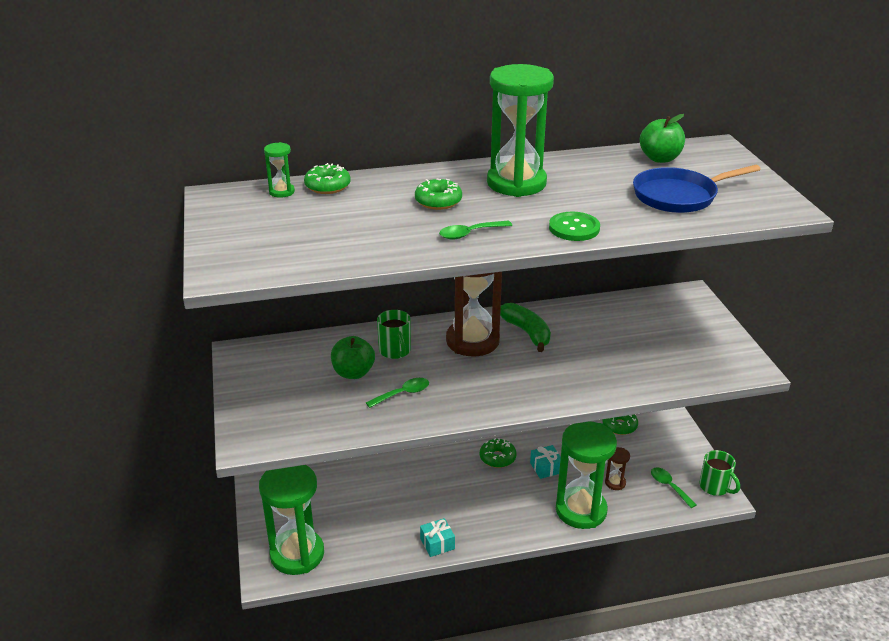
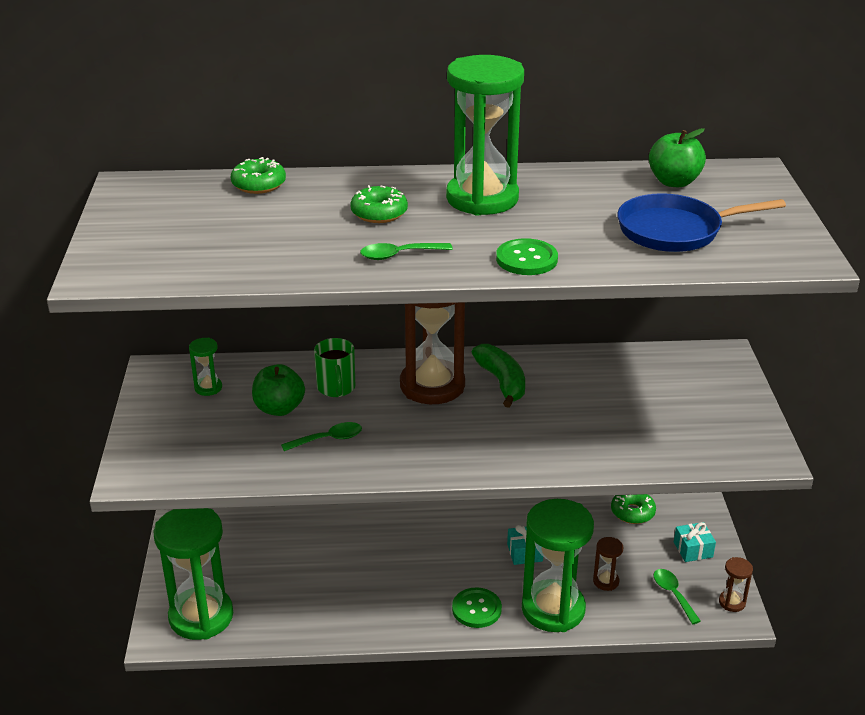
camera: 10 degrees right, 0 degrees up
(281, 192) = (204, 187): green hourglass -> green hourglass (208, 388)
(437, 544) = (367, 626): turquoise gift -> turquoise gift (693, 549)
(497, 458) = (469, 533): green donut -> none
(521, 518) = (476, 609): none -> green button
(715, 487) = (732, 602): green mug -> brown hourglass

